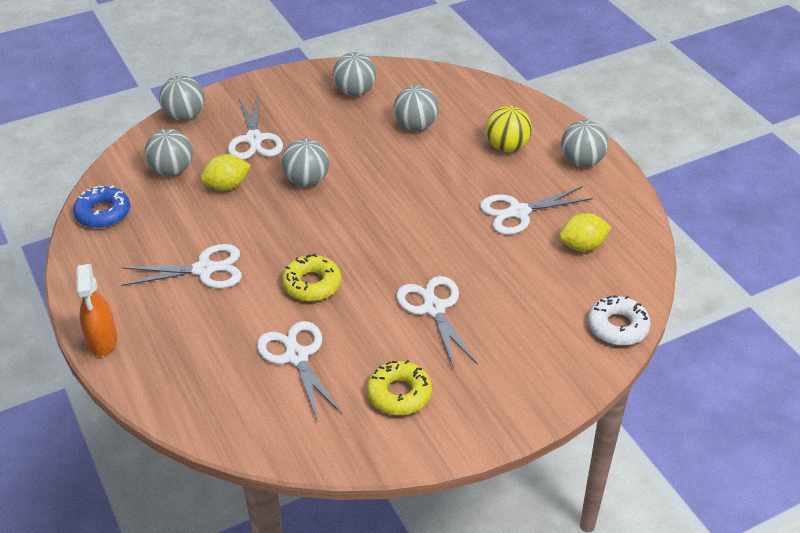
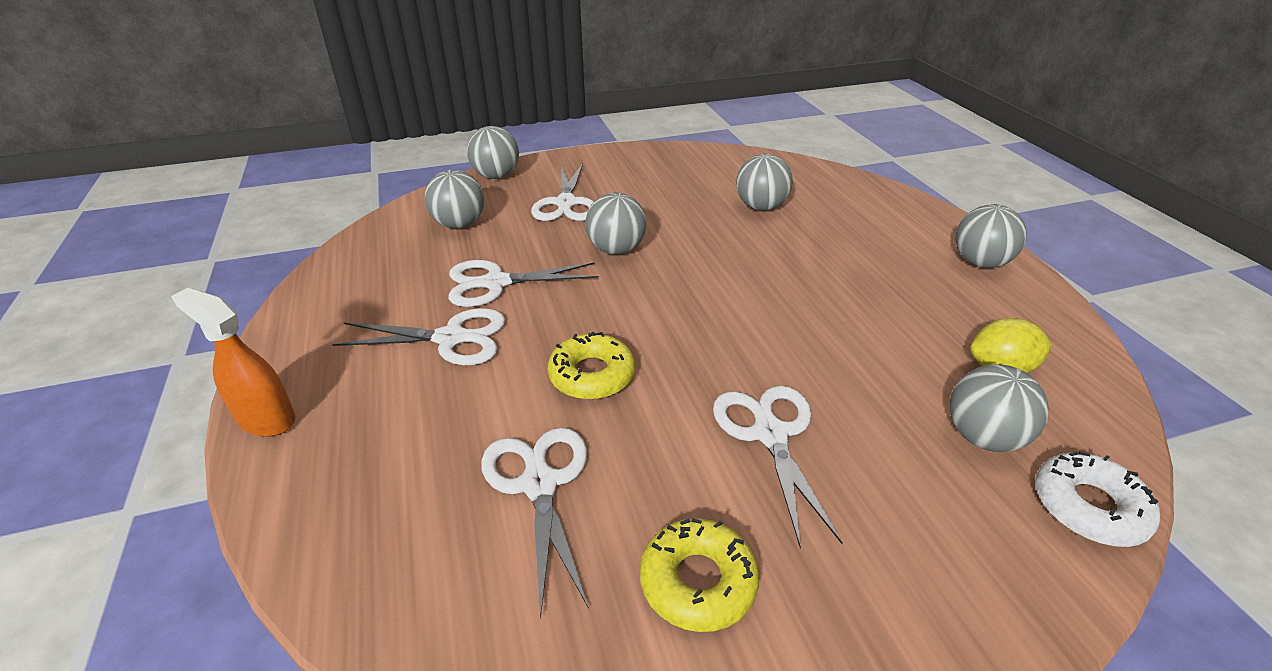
camera: 10 degrees right, 5 degrees down
(102, 341) = (266, 419): orange spray bottle -> orange spray bottle turned 120 degrees clockwise
(103, 213) = (357, 260): blue donut -> none
(227, 186) = (517, 246): yellow lemon -> none
(355, 92) = (692, 170): grey ball -> grey ball (983, 437)
(507, 147) = (876, 237): yellow ball -> none
(518, 212) = (897, 313): white scissors -> white scissors (495, 283)

